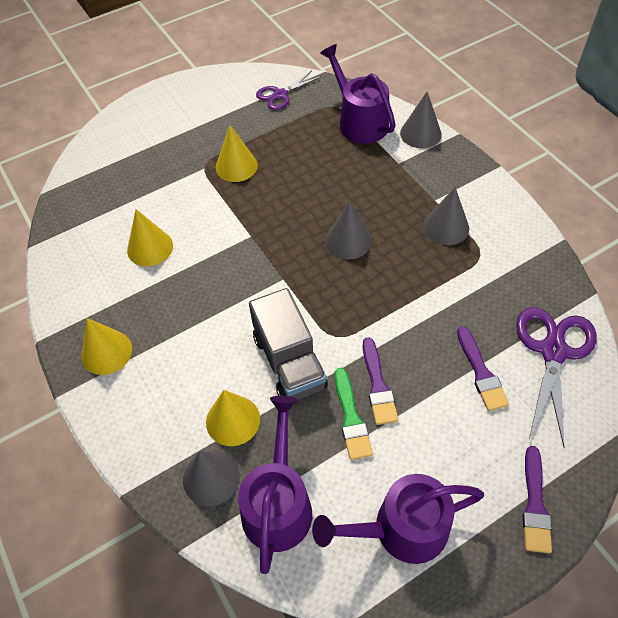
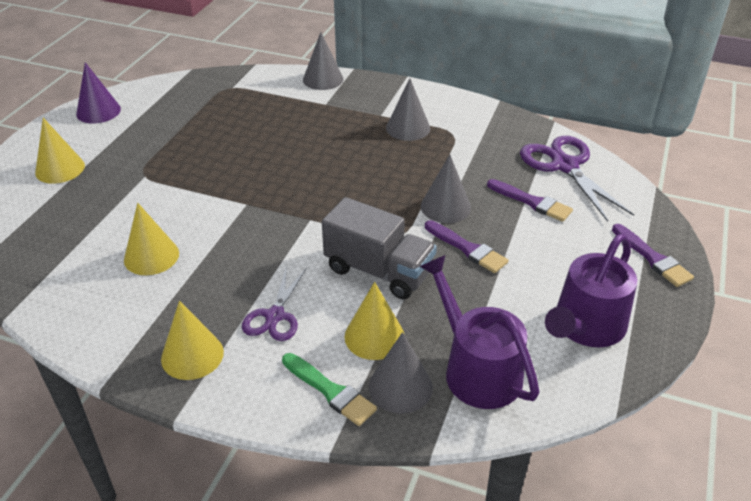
camera: 40 degrees left, 15 degrees down
(223, 85) = (98, 111): none -> purple cone
(236, 166) = (177, 162): yellow cone -> yellow cone (60, 169)
(280, 95) = (166, 98): purple scissors -> purple scissors (275, 316)
(348, 241) = (339, 169): grey cone -> grey cone (445, 207)
(351, 418) = (470, 280): green brush -> green brush (330, 391)
(359, 121) = (261, 90): purple watering can -> none

